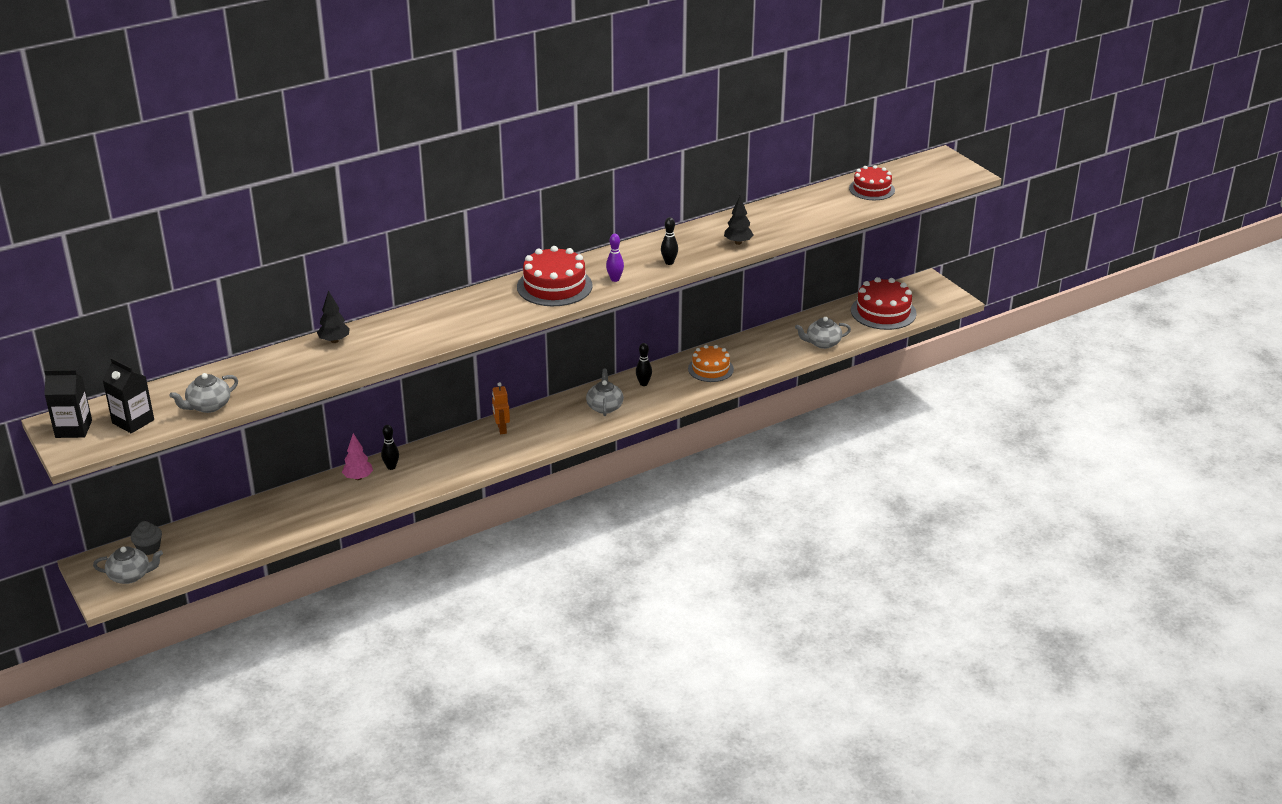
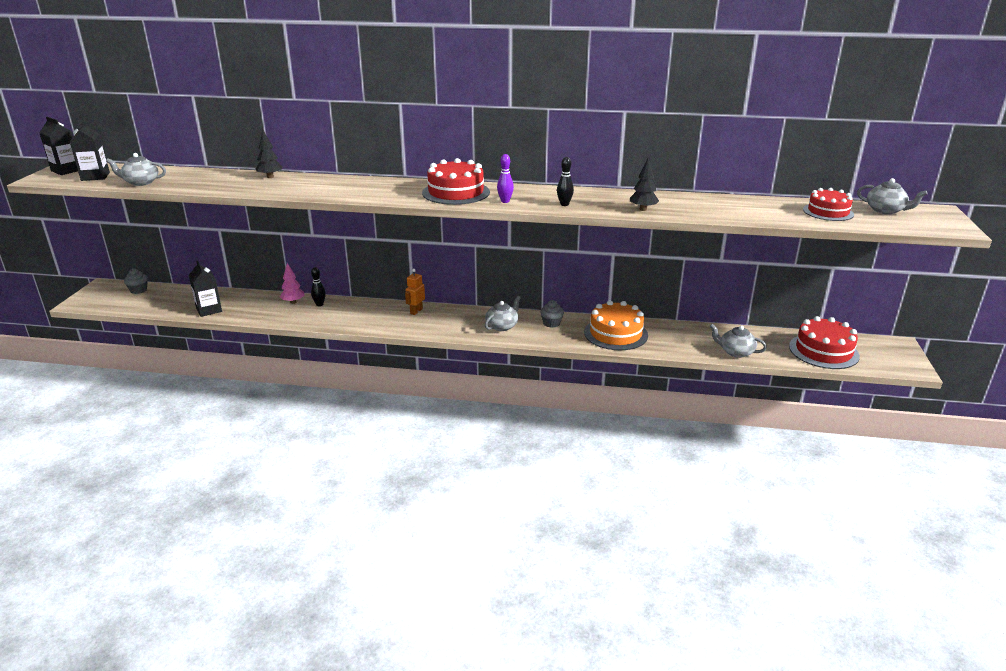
camera: 40 degrees right, 5 degrees down
(130, 576) = (105, 299): grey teapot -> grey teapot (885, 210)
(281, 528) = (209, 310): none -> black carton
(643, 383) = (551, 323): black bowling pin -> grey cupcake
(710, 369) = (615, 334): orange cake -> orange cake, size x1.50

